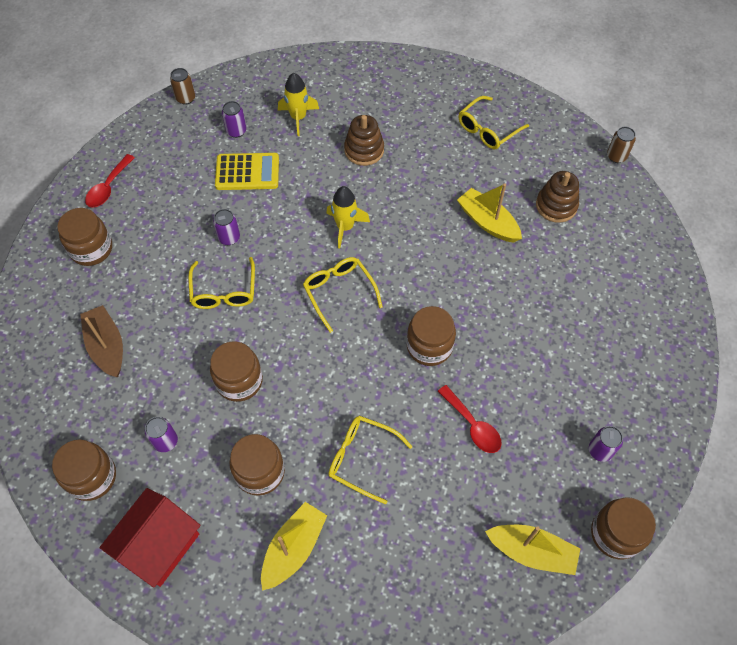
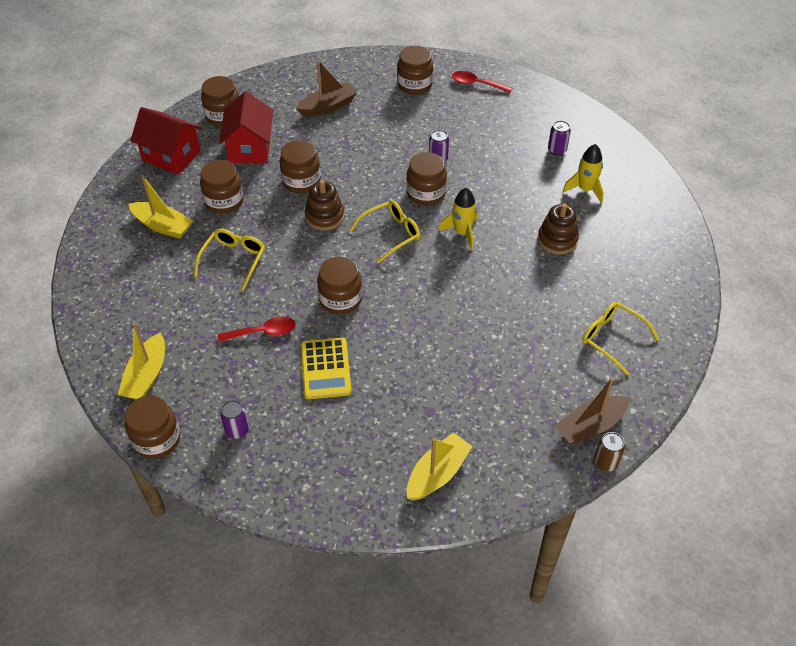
camera: 85 degrees right, 10 degrees down
(165, 441) = (250, 148): purple can -> red house
(186, 98) = (586, 114): brown can -> none
(224, 291) = (384, 162): yellow glasses -> none
(247, 172) = (511, 162): yellow calculator -> yellow calculator (325, 369)
(281, 254) = (426, 193): none -> brown jar
(472, 425) = (263, 332): red spoon -> red spoon turned 150 degrees counterclockwise
(487, 222) = (487, 340): yellow boat -> yellow boat (437, 474)
(556, 206) = (520, 400): brown stacking toy -> brown stacking toy (324, 216)
(581, 160) = (590, 426): none -> brown boat

